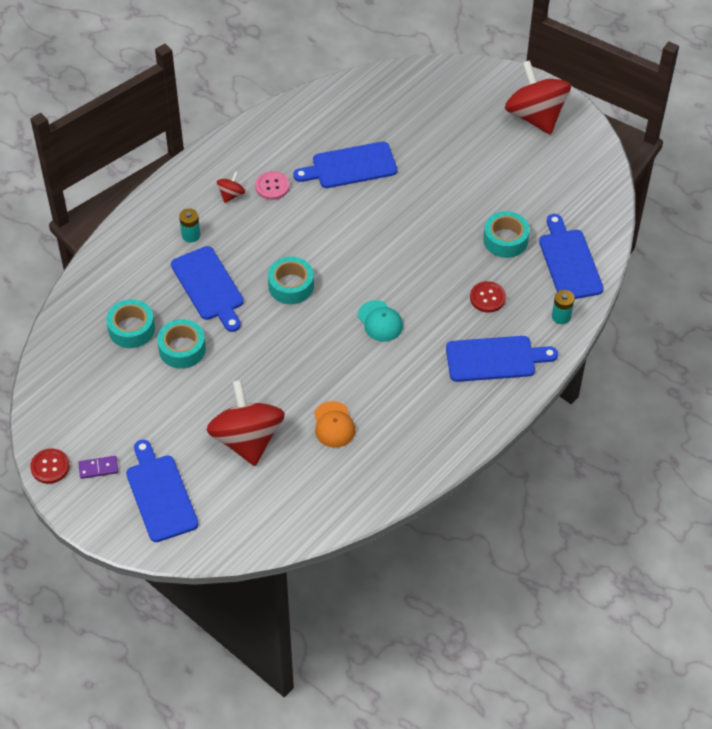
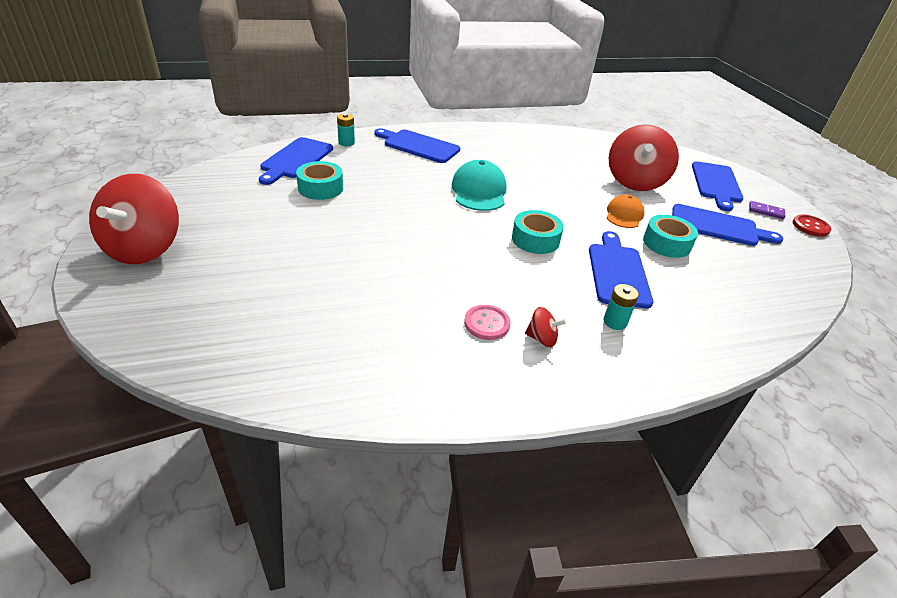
camera: 150 degrees left, 15 degrees down
(131, 329) = (714, 276): turquoise tape -> none
(231, 195) = (542, 339): red spinning top -> red spinning top turned 135 degrees counterclockwise
(334, 425) = (564, 164): orange cap -> orange cap (624, 215)
(350, 166) = (382, 299): blue cutting board -> blue cutting board (718, 226)
(380, 321) = (479, 191): turquoise cap -> turquoise cap, size x1.56
(487, 298) = (382, 169): red button -> none

